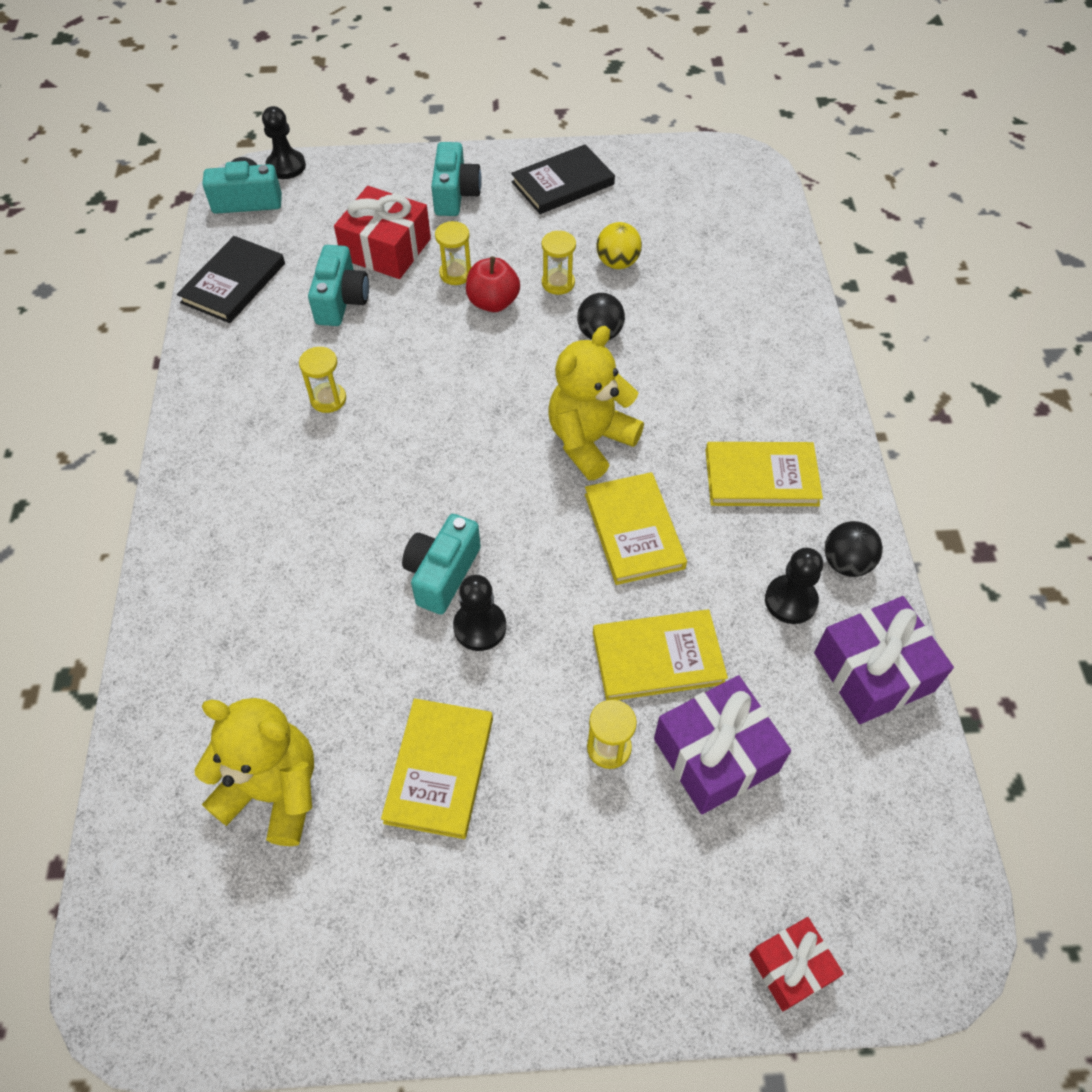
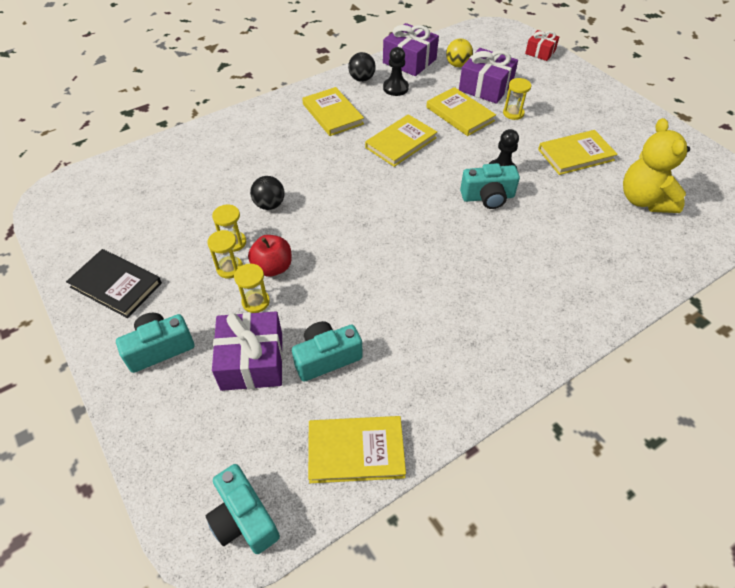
camera: 120 degrees left, 5 degrees down
(233, 283) = (356, 451): black book -> yellow book
(286, 166) = (174, 518): black pawn -> none
(328, 399) = (420, 311): yellow hourglass -> yellow hourglass (229, 268)
(386, 249) = (252, 361): red gift -> purple gift
(589, 441) = (357, 178): yellow teddy bear -> none
(617, 263) = (196, 221): yellow ball -> yellow ball (457, 65)

